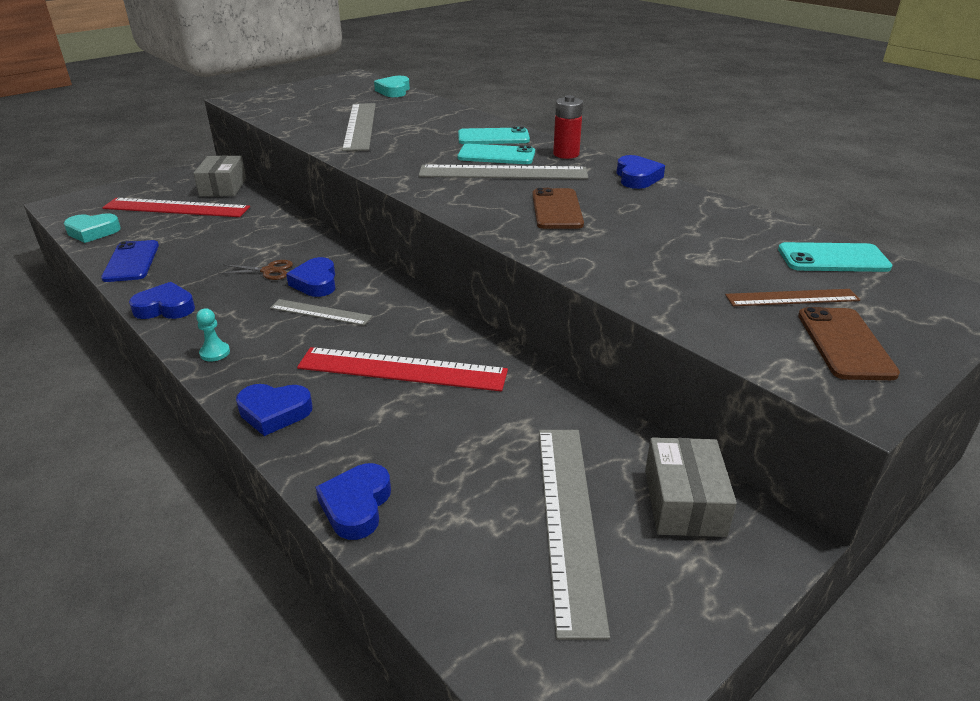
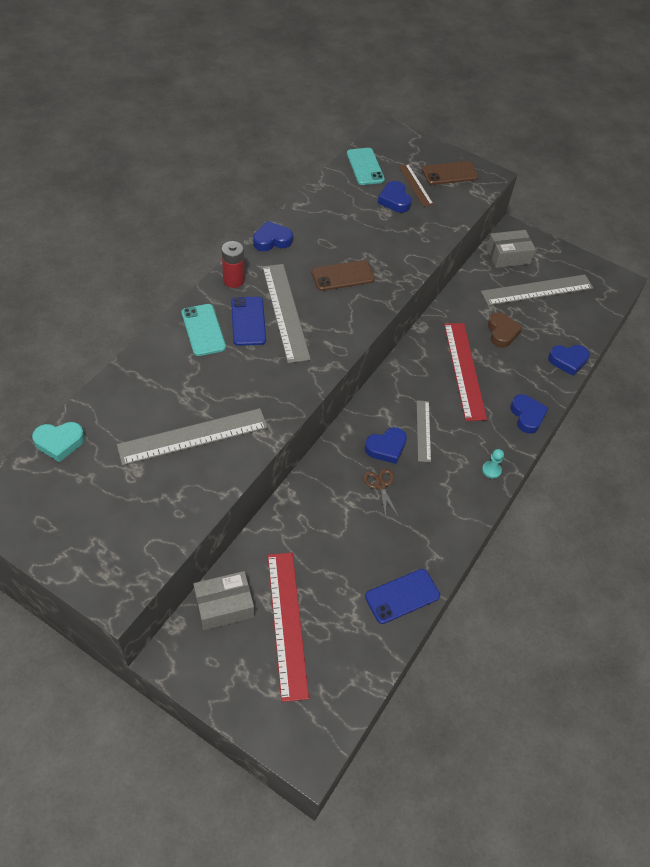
camera: 110 degrees left, 20 degrees up
(93, 232) = (361, 670): turquoise heart -> none
(165, 308) = (456, 528): blue heart -> blue heart (394, 200)
(465, 432) = (502, 332): none -> brown heart
(496, 155) = (248, 321): turquoise phone -> blue phone

